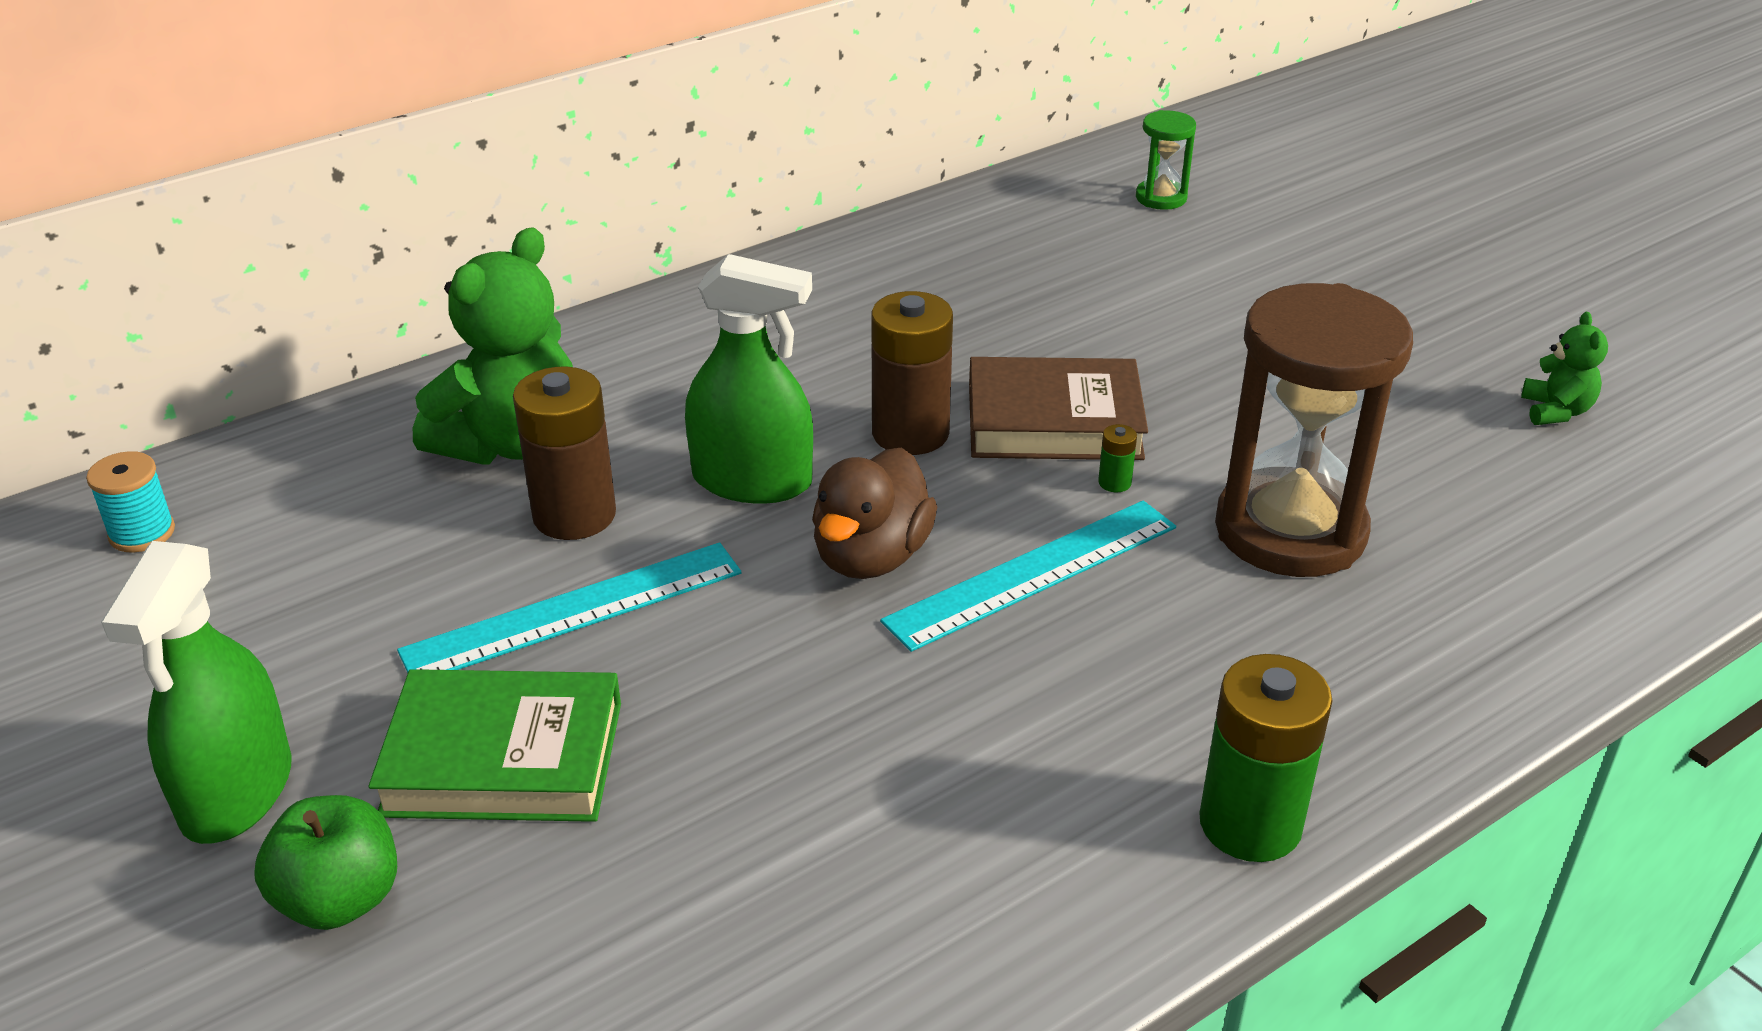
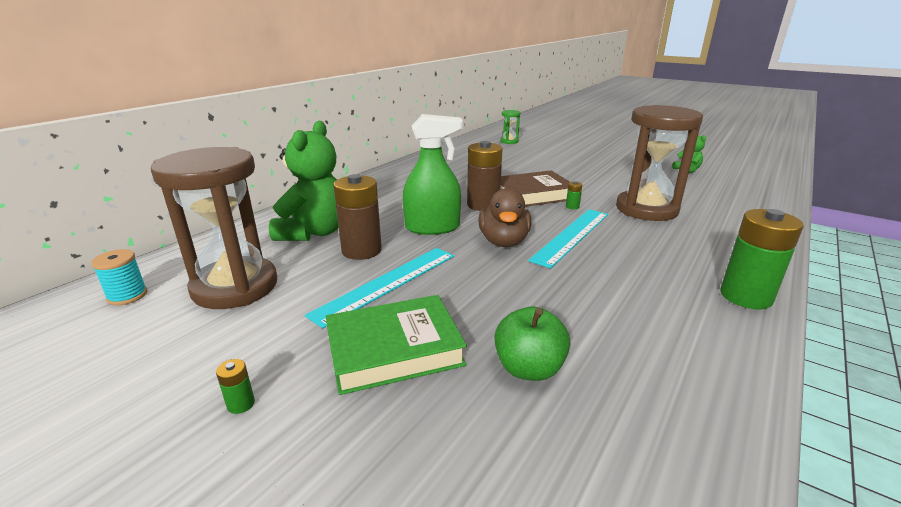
camera: 20 degrees left, 10 degrees down
(237, 792) = (241, 404): green spray bottle -> green battery
(314, 555) = (235, 287): none -> brown hourglass
(339, 899) = (341, 446): green apple -> green apple (529, 368)

